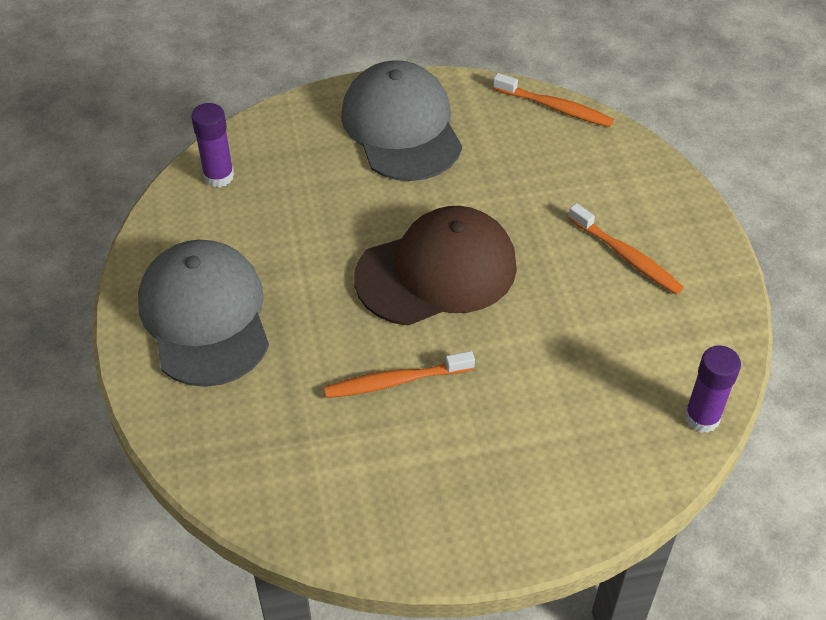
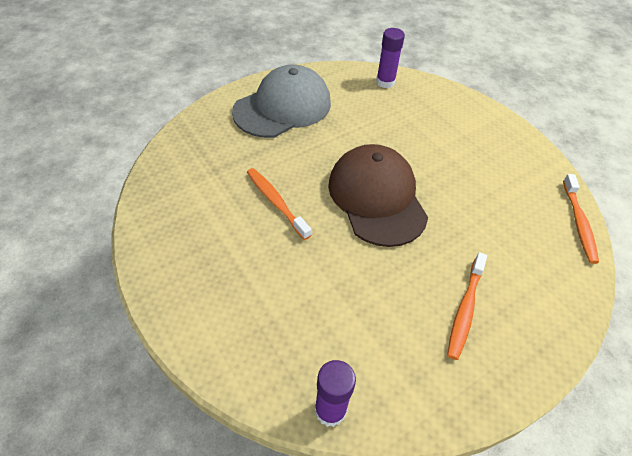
camera: 65 degrees right, 0 degrees up
(401, 127) = (487, 146): grey cap -> none
(437, 271) = (377, 198): brown cap -> brown cap turned 150 degrees counterclockwise

